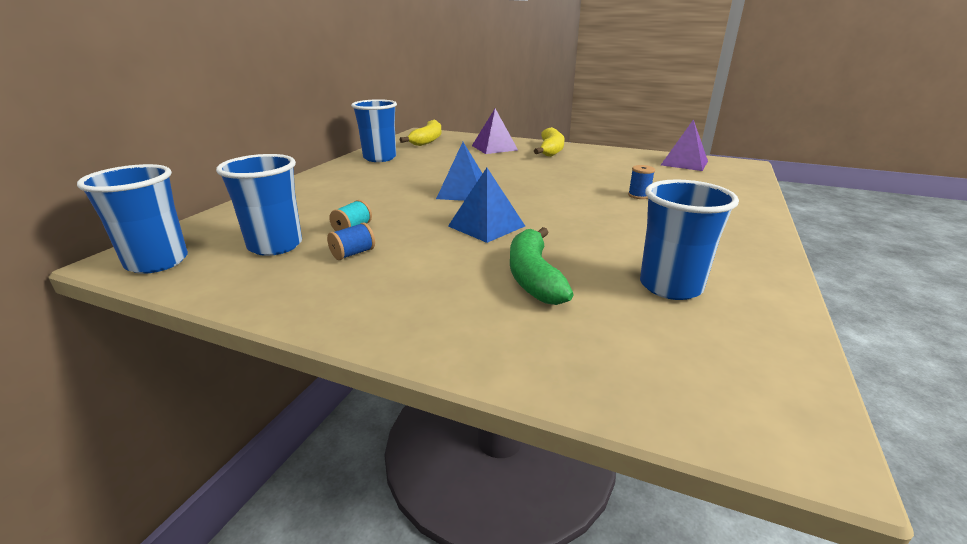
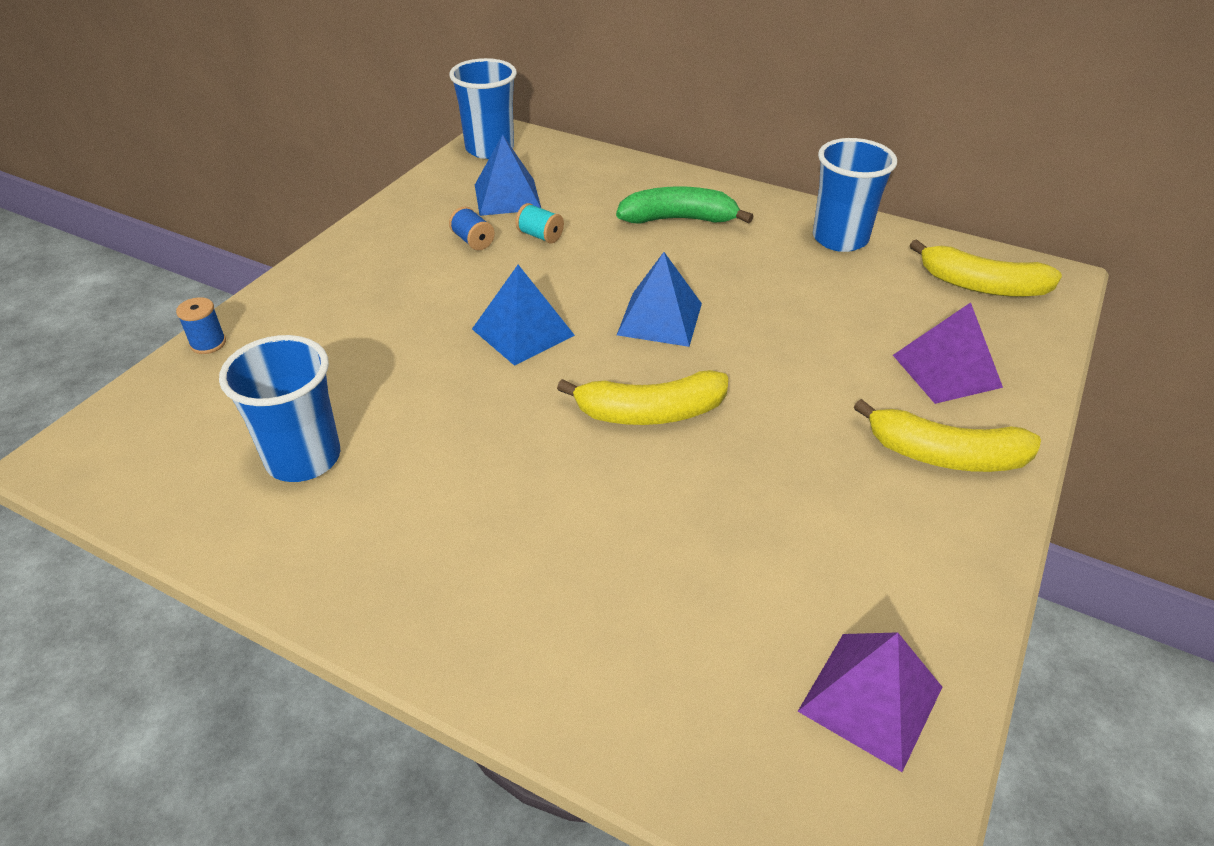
camera: 95 degrees right, 15 degrees up
(275, 245) = (507, 197): blue cup -> blue pyramid
(533, 277) = (373, 355): green banana -> green banana (679, 219)
(552, 192) = (650, 412): none -> yellow banana
(639, 195) = (623, 524): blue spool -> blue spool (208, 343)

